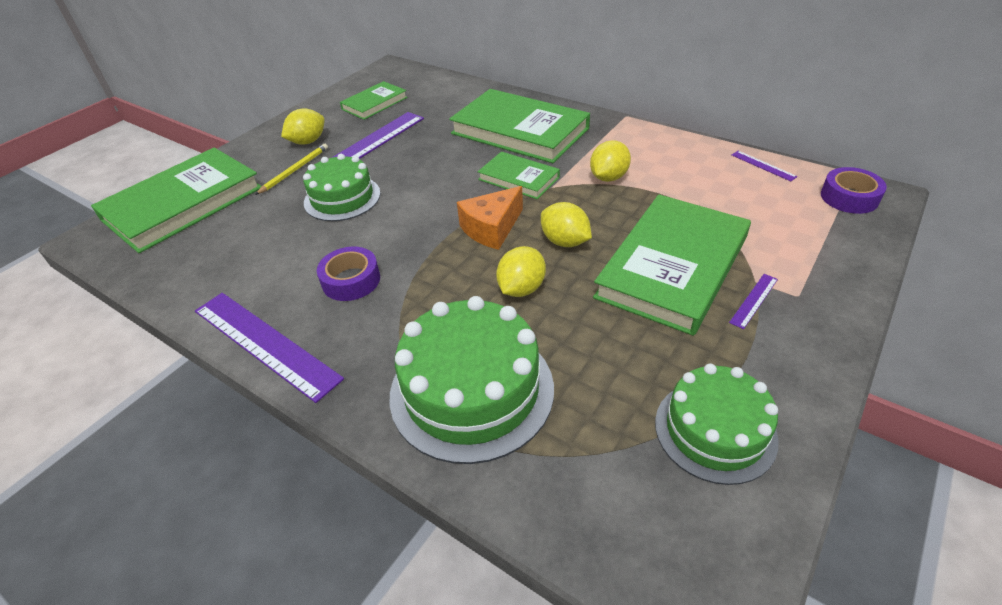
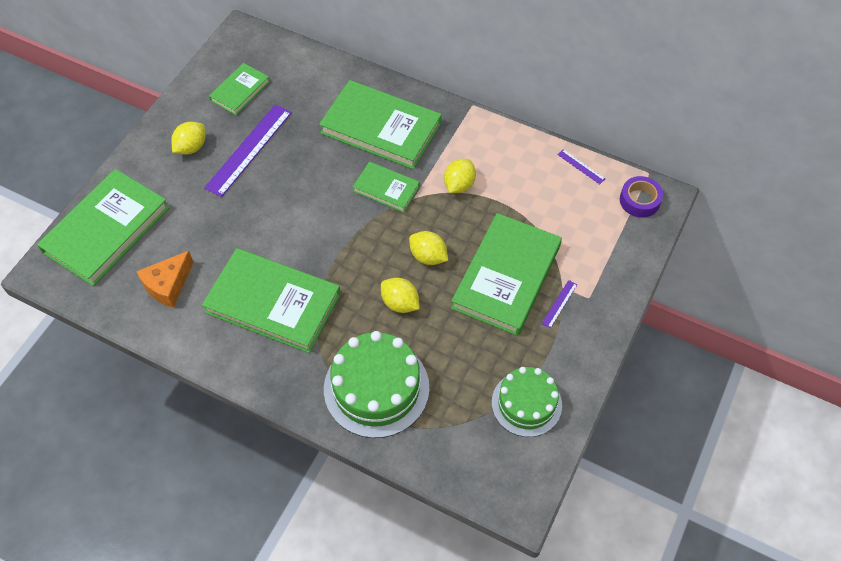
camera: 10 degrees left, 15 degrees up
(265, 343) = (226, 362): purple ruler -> none
(295, 170) = (191, 185): yellow pencil -> none
(342, 198) = (242, 217): green cake -> none
(351, 280) = (273, 303): purple tape -> green book
(492, 228) = (371, 246): orange cheese -> orange cheese (168, 285)
(521, 289) = (400, 303): yellow lemon -> yellow lemon turned 75 degrees counterclockwise

